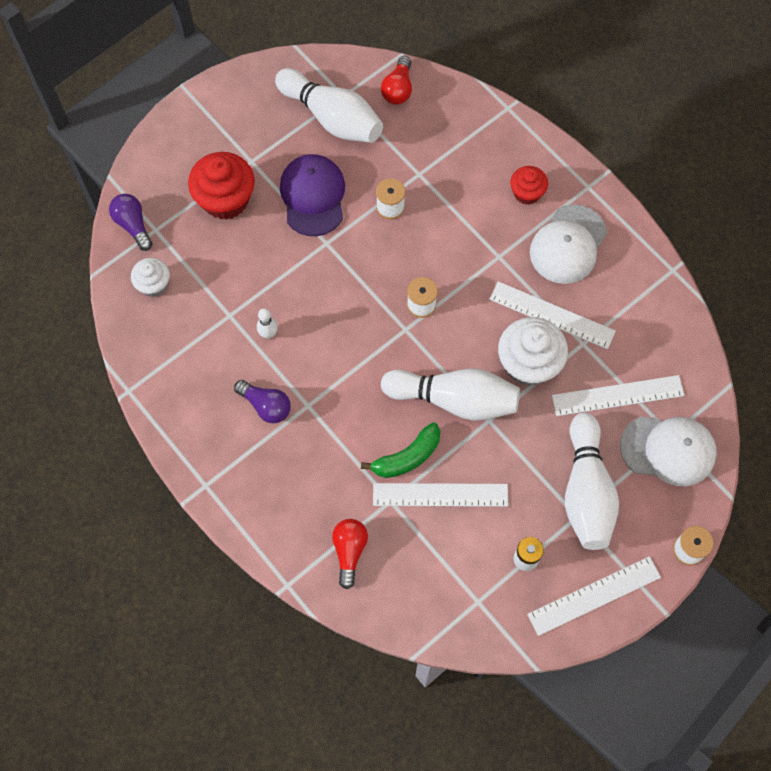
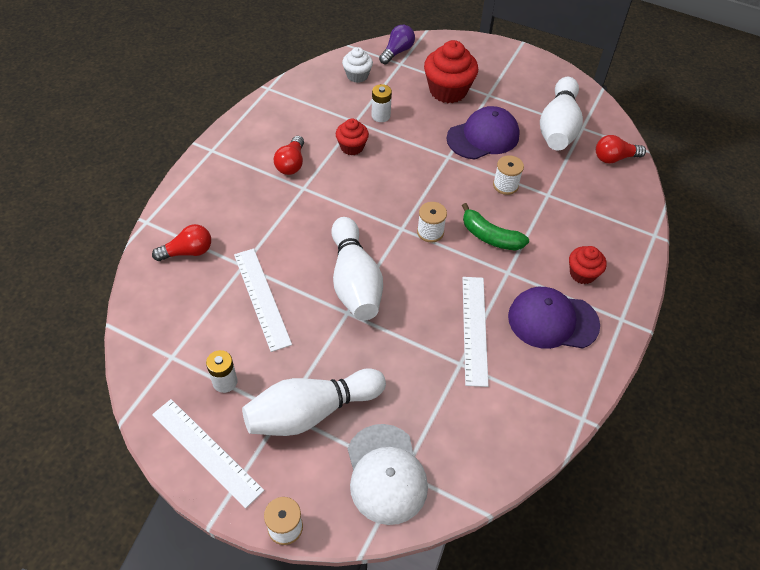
camera: 65 degrees right, 15 degrees down
(233, 285) = (381, 116): none -> white battery
(266, 405) = (291, 163): purple light bulb -> red light bulb
(268, 334) = (352, 147): white bowling pin -> red cupcake
(407, 457) = (286, 264): green banana -> green banana (490, 236)
(528, 363) = (417, 326): white cupcake -> none
(568, 244) = (552, 321): white cap -> purple cap
(617, 395) = (422, 409): white ruler -> none

